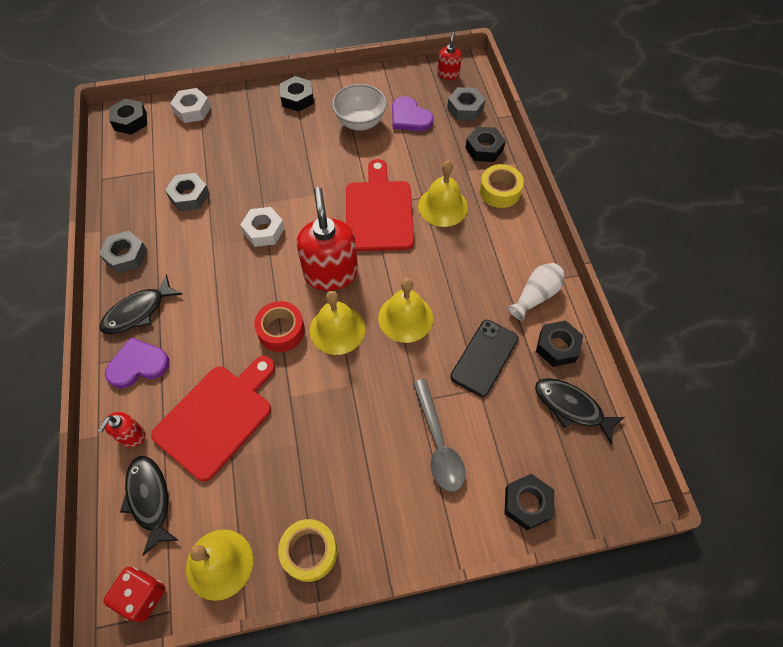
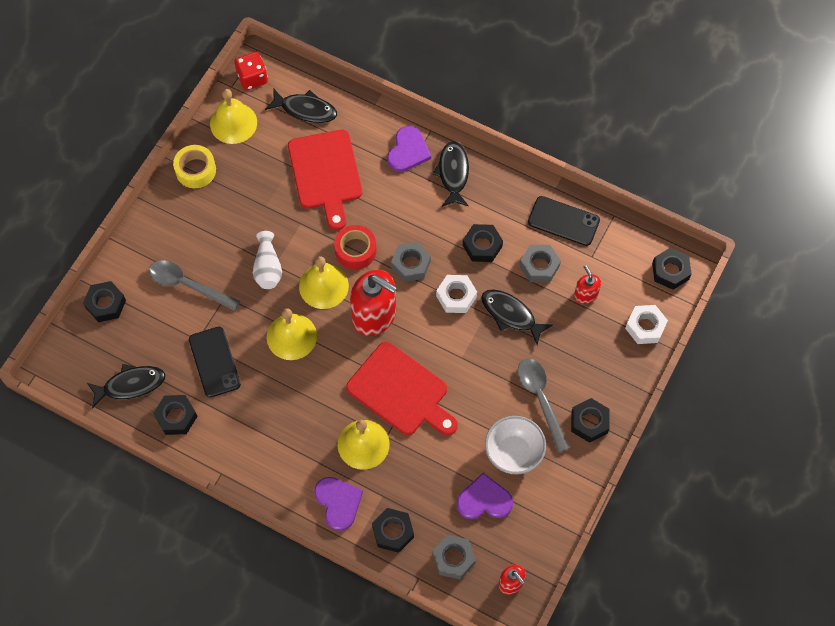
camera: 130 degrees right, 5 degrees up
(126, 256) = (513, 192): grey nut -> grey nut (411, 264)
(131, 435) = (357, 121): red soap dispenser -> red soap dispenser (585, 294)
(132, 206) = (563, 221): none -> black phone
(200, 243) = (482, 246): none -> black nut
(250, 187) = (511, 315): none -> black fish
(304, 131) = (541, 399): none -> grey spoon
(499, 191) = (338, 502): yellow tape -> purple heart
(536, 296) = (225, 440): white vase -> white vase (268, 268)

